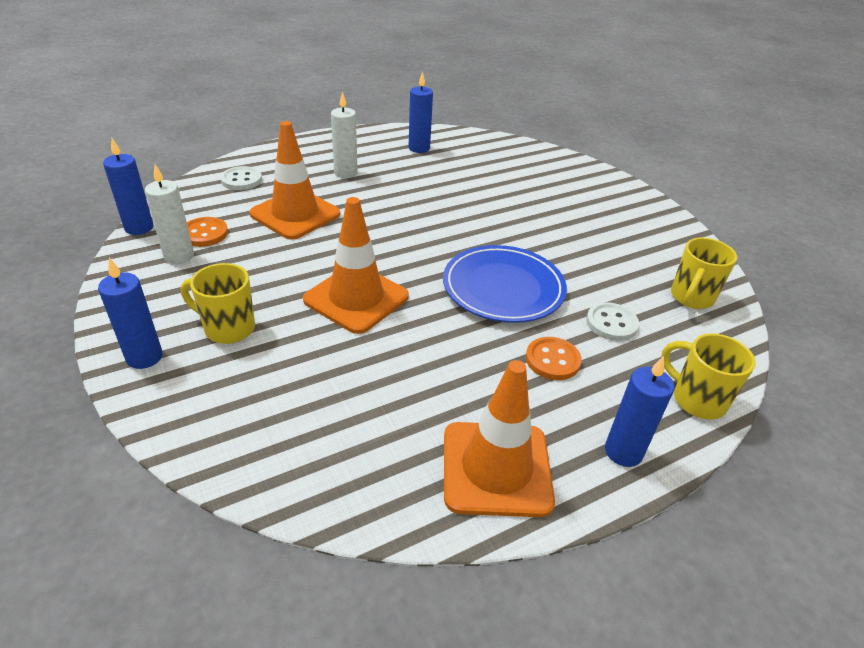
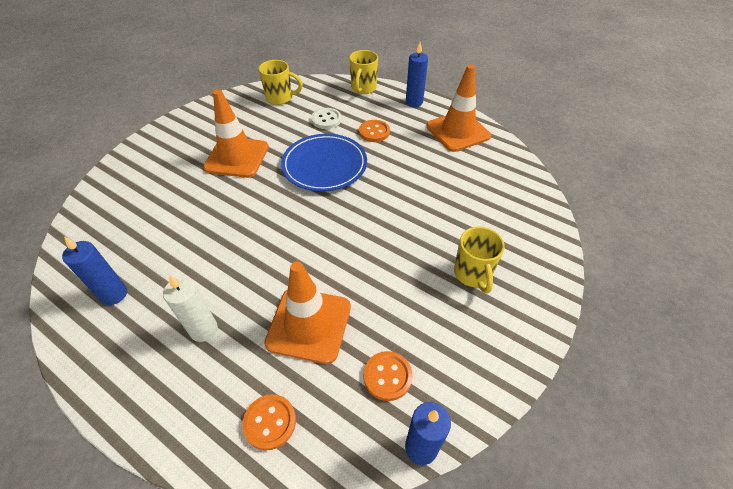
camera: 115 degrees left, 10 degrees up
(144, 357) = (534, 300): blue candle -> none
(179, 256) = (431, 369): white candle -> none
(241, 180) = (270, 422): white button -> orange button
(356, 298) = (389, 226): orange traffic cone -> orange traffic cone (237, 157)

